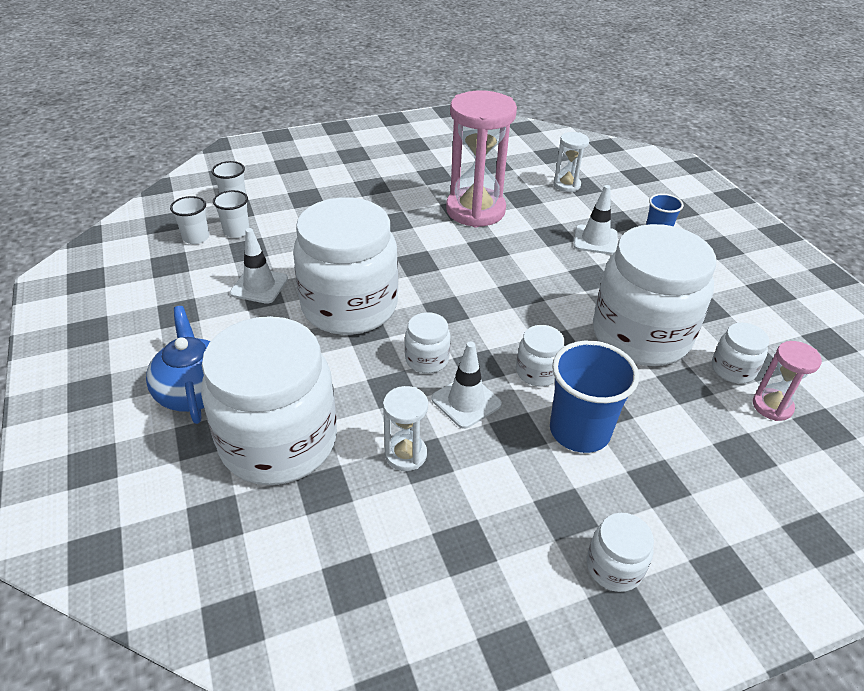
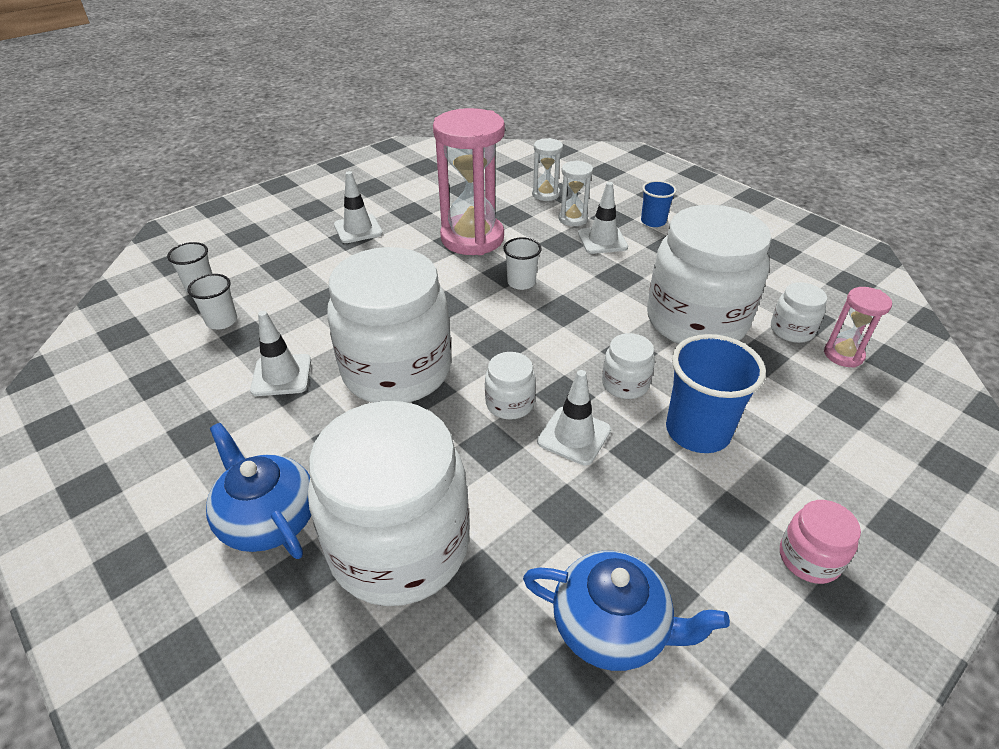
camera: 20 degrees left, 0 degrees up
(196, 237) = (175, 340): white cup -> white cup (521, 282)
(381, 180) = (358, 229): none -> white traffic cone
(406, 454) = (545, 513): white hourglass -> white hourglass (573, 219)
(408, 558) = (612, 627): none -> blue teapot
(614, 567) = (809, 558): white jar -> pink jar

